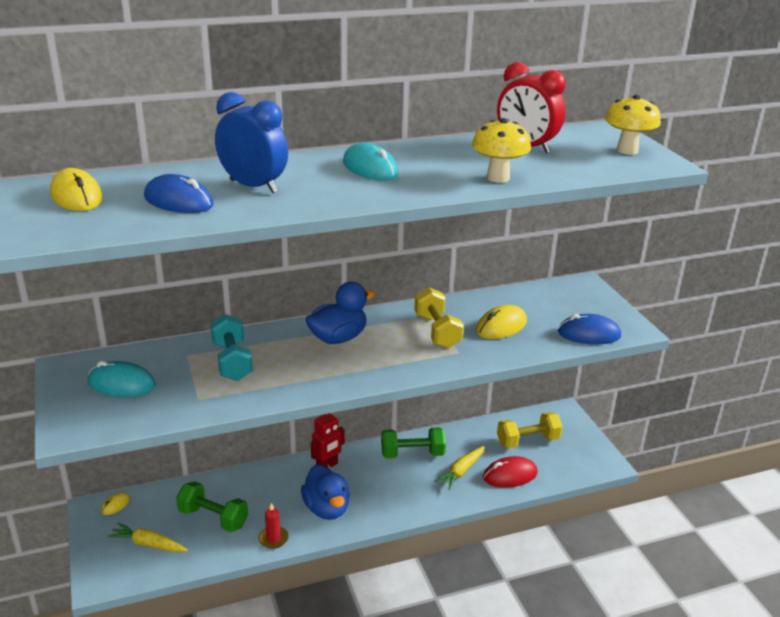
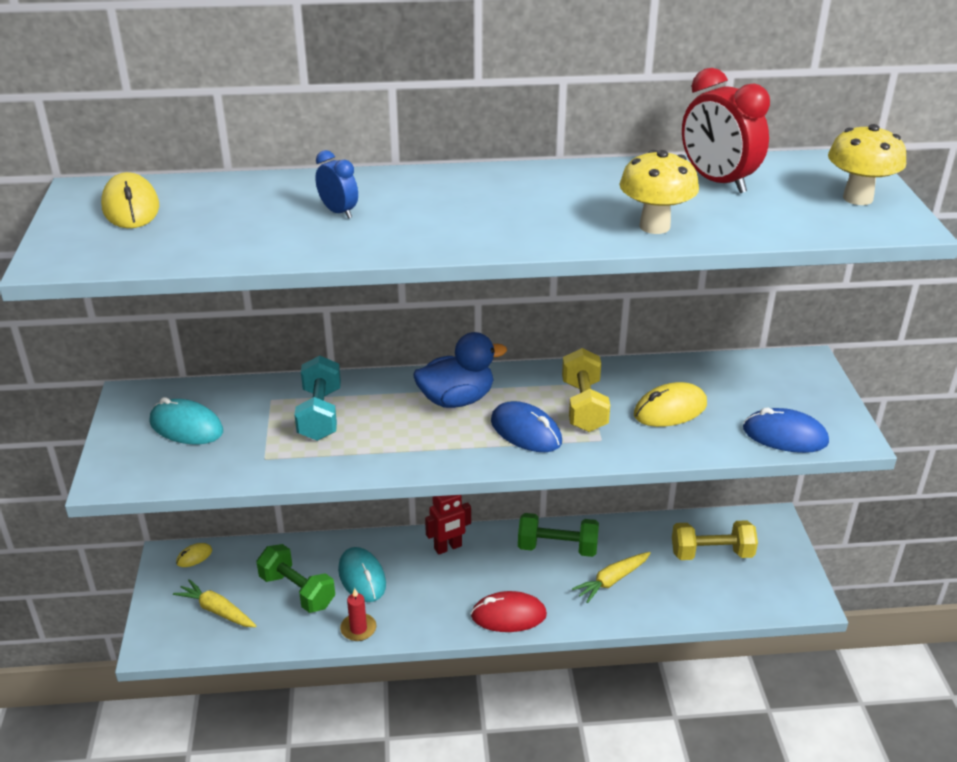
camera: 15 degrees right, 5 degrees up
(178, 201) = (242, 225): blue mouse -> blue mouse (526, 431)
(253, 186) = (338, 212): blue clock -> blue clock, size x0.54
(327, 508) = (432, 602): blue duck -> none
(370, 168) = (494, 198): turquoise mouse -> turquoise mouse (362, 577)
(510, 475) = (673, 596): red mouse -> red mouse (508, 615)

